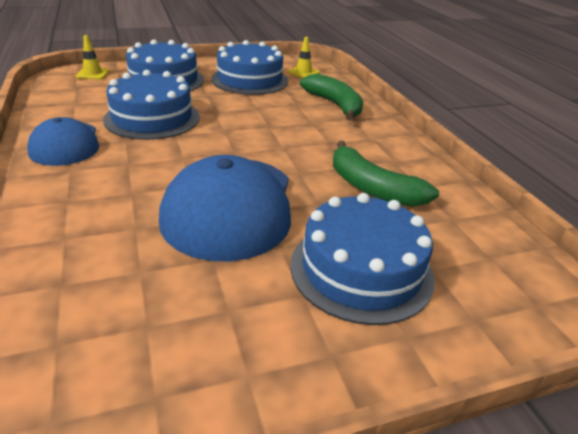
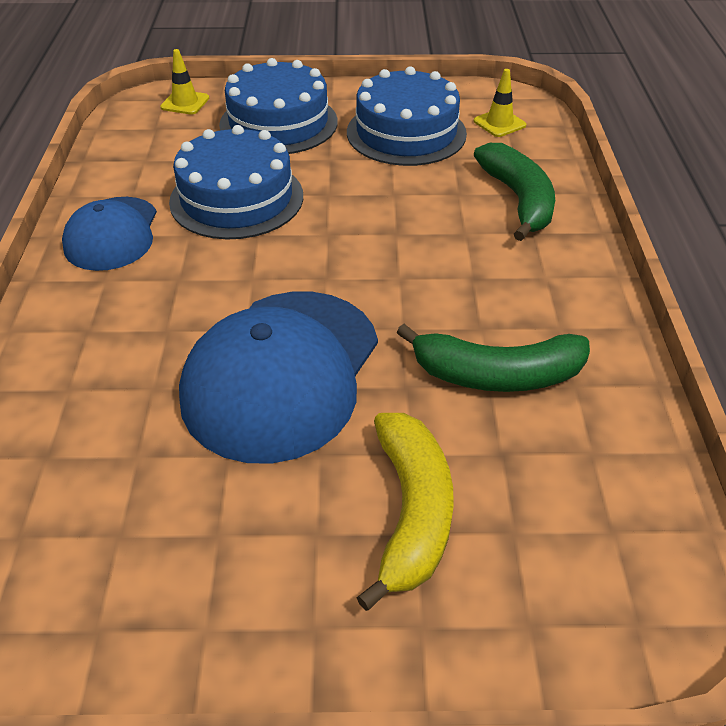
camera: 20 degrees right, 10 degrees up
(361, 270) = (411, 512): blue cake -> yellow banana
(372, 188) = (497, 374): green banana -> green banana turned 60 degrees counterclockwise

